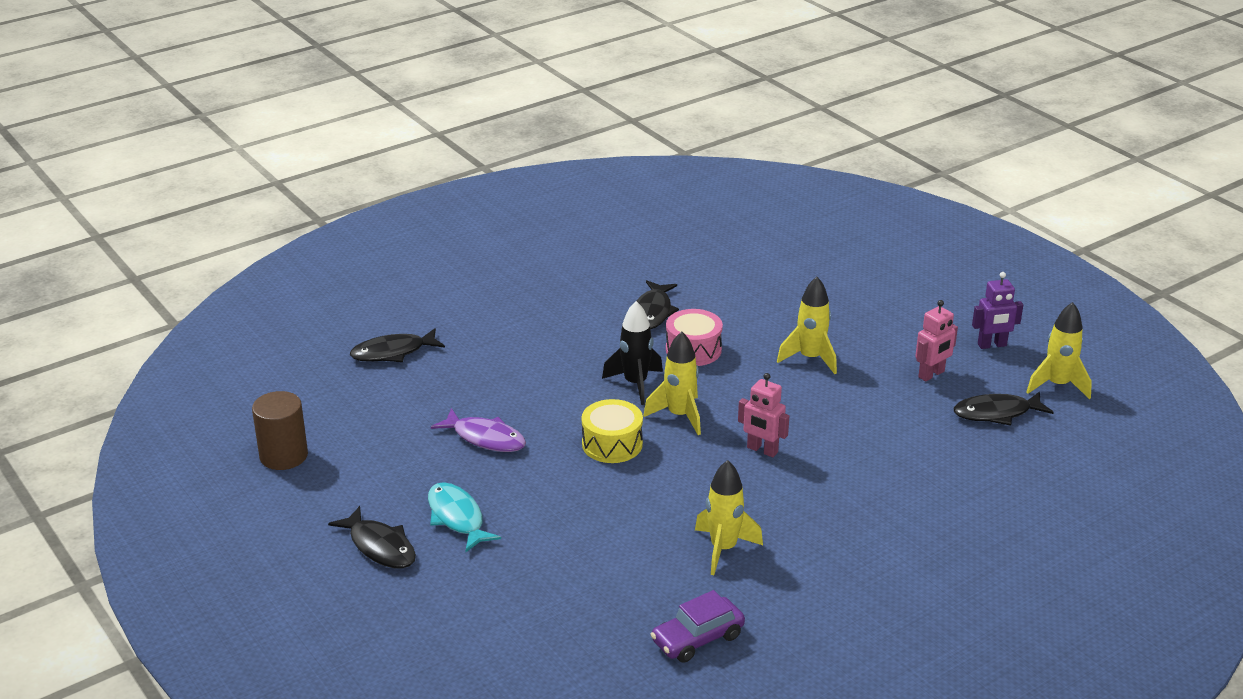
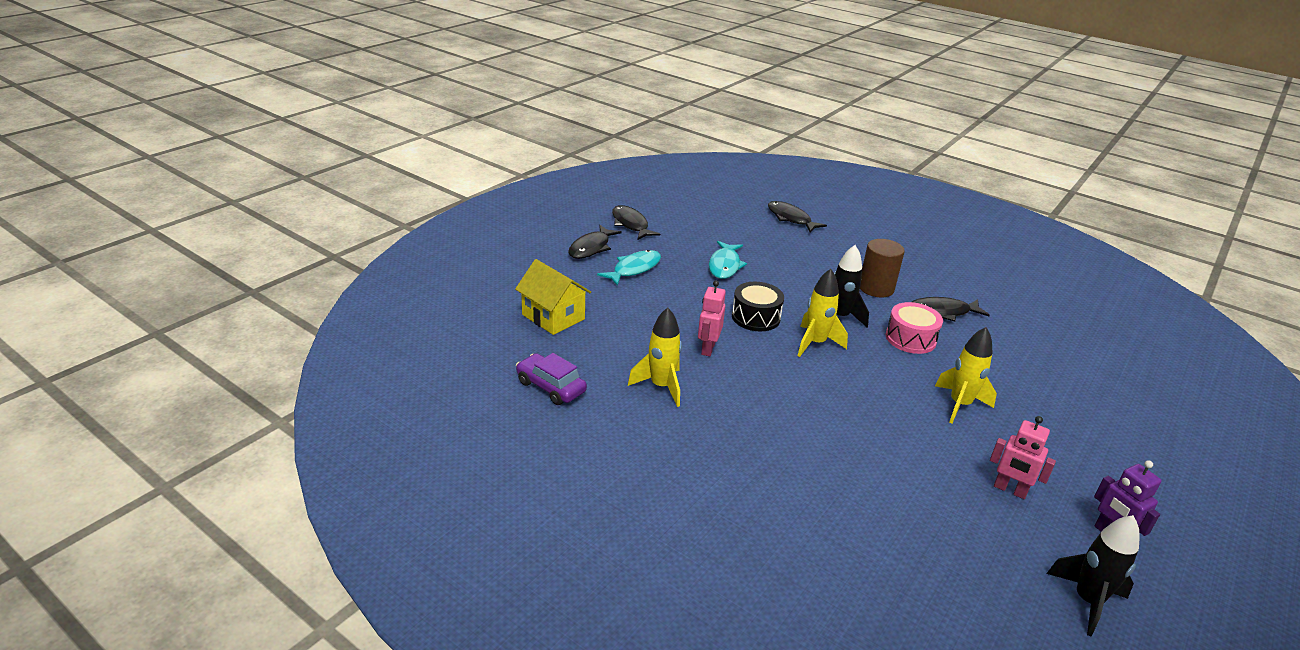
camera: 70 degrees right, 0 degrees up
(283, 456) = (659, 204): brown cylinder -> brown cylinder (876, 288)
(485, 438) = (724, 265): purple fish -> turquoise fish
(545, 613) = (553, 317): none -> yellow house
(612, 444) = (756, 317): yellow drum -> black drum
(762, 450) = (802, 392): pink robot -> pink robot (708, 348)
(996, 413) = (985, 548): black fish -> black fish (631, 224)
(1057, 385) = (1087, 601): yellow rocket -> black rocket

